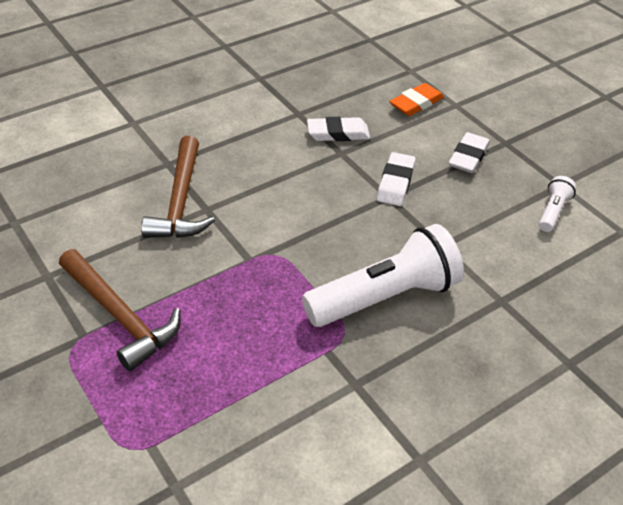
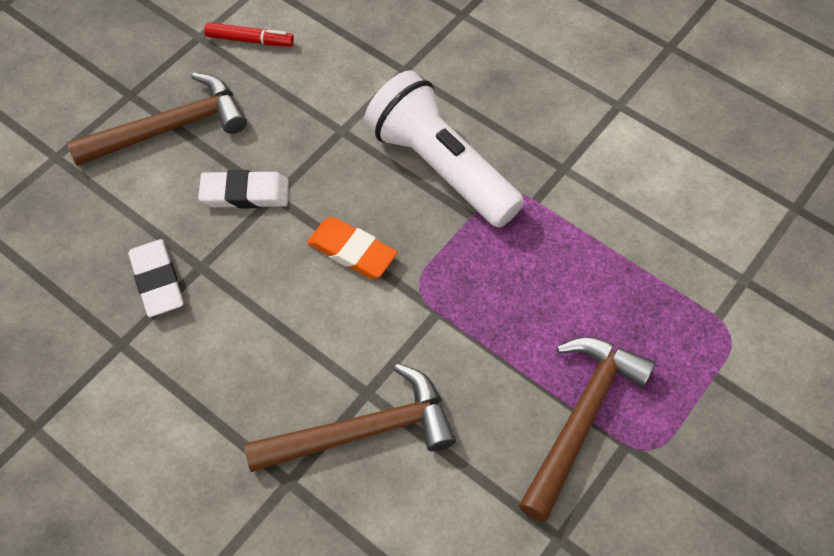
camera: 105 degrees left, 15 degrees up
(416, 103) = (62, 202): orange eraser -> orange eraser (352, 251)
(468, 156) = (170, 128): white eraser -> brown hammer
(552, 211) = (250, 40): white flashlight -> red marker

